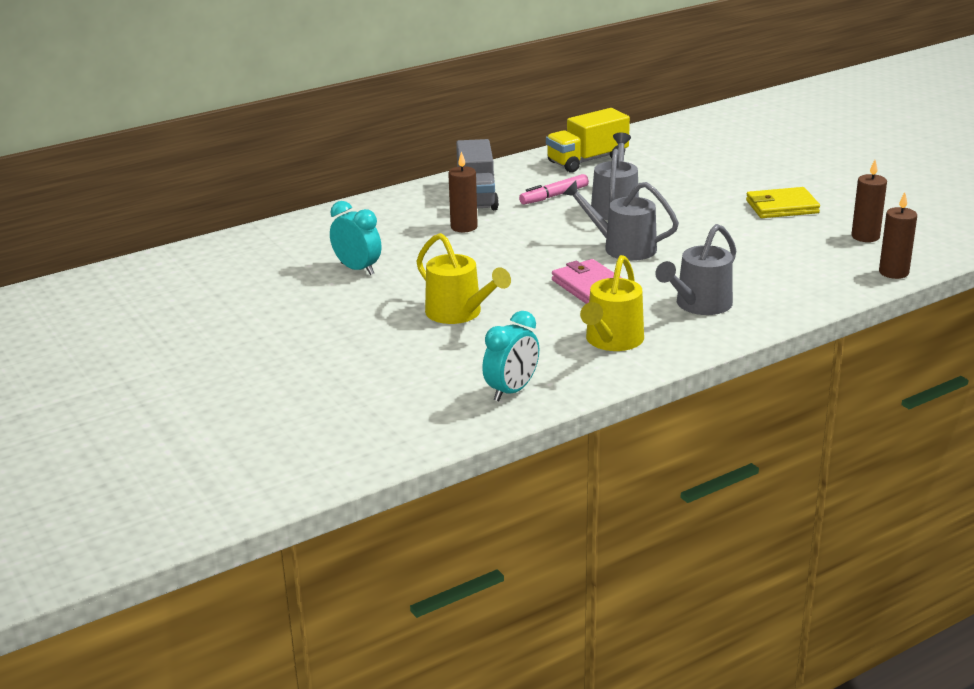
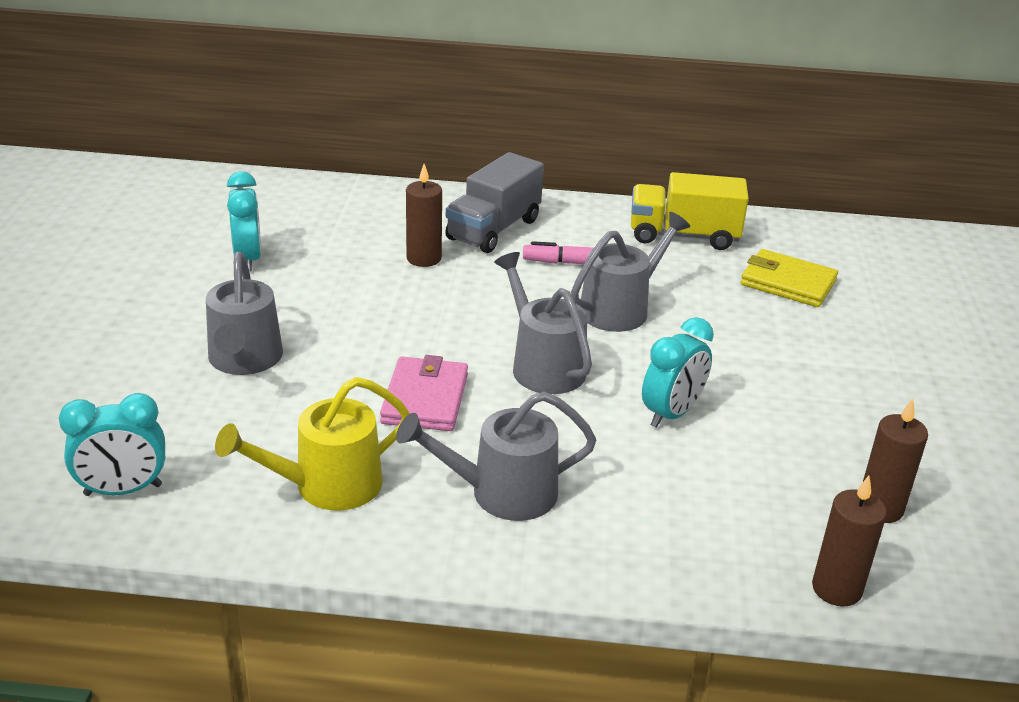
camera: 35 degrees right, 5 degrees up
(458, 313) = (244, 360): yellow watering can -> grey watering can
(719, 240) = (671, 414): none -> turquoise clock
(781, 207) = (828, 405): yellow wallet -> yellow wallet (787, 283)

